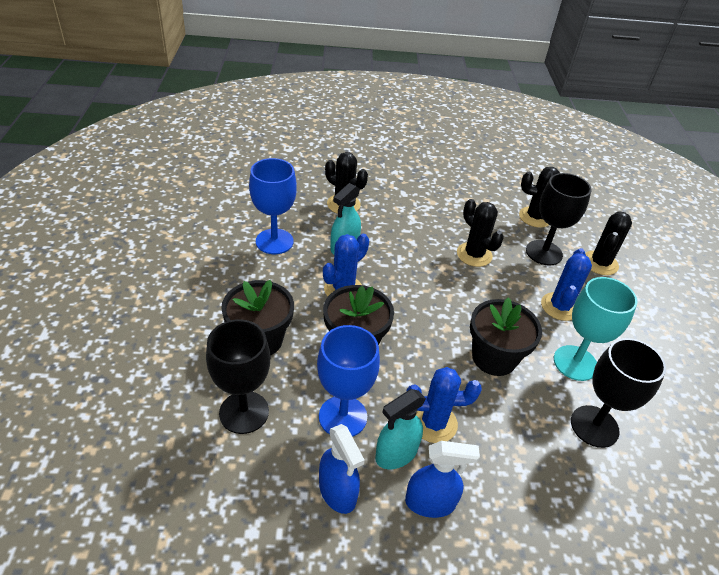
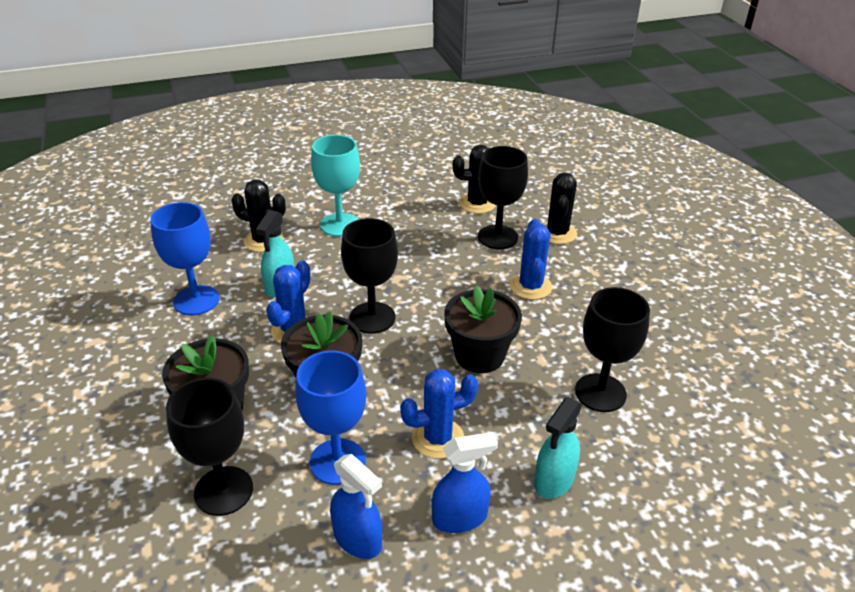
camera: 15 degrees left, 5 degrees down
(396, 453) = (408, 481): turquoise spray bottle -> turquoise spray bottle (554, 480)
(411, 296) = (372, 318): none -> black goblet
(474, 255) = (425, 257): black cactus -> none
(575, 363) = (563, 337): turquoise goblet -> turquoise goblet (340, 225)

